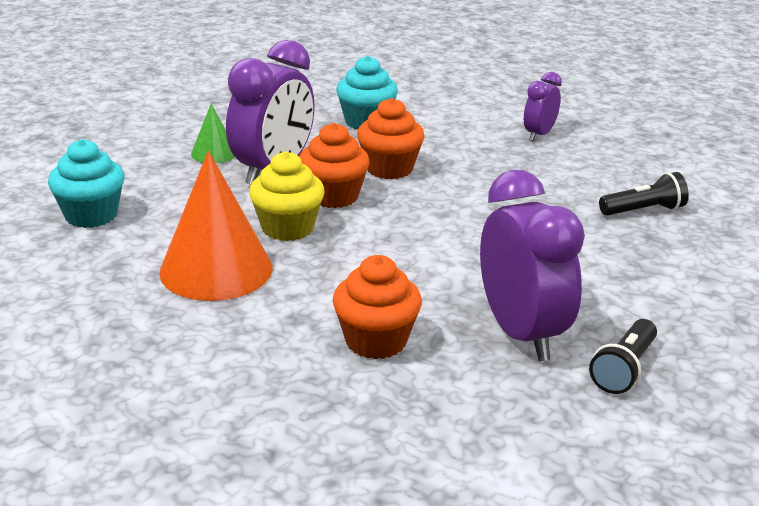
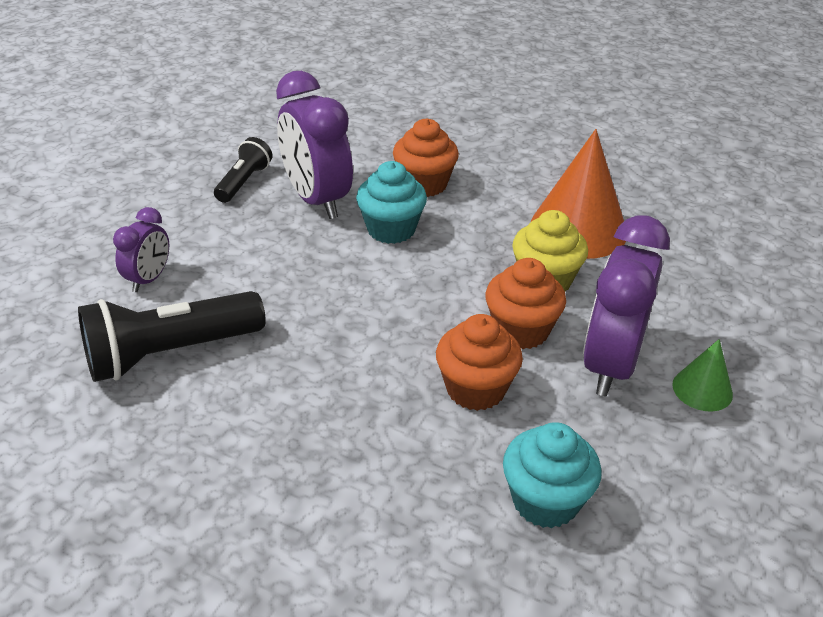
camera: 170 degrees right, 10 degrees up
(91, 215) = (738, 273): turquoise cupcake -> turquoise cupcake (391, 229)
(539, 135) = (277, 506): purple clock -> purple clock (149, 279)
(643, 210) = (170, 353): black flashlight -> black flashlight, size x1.78

